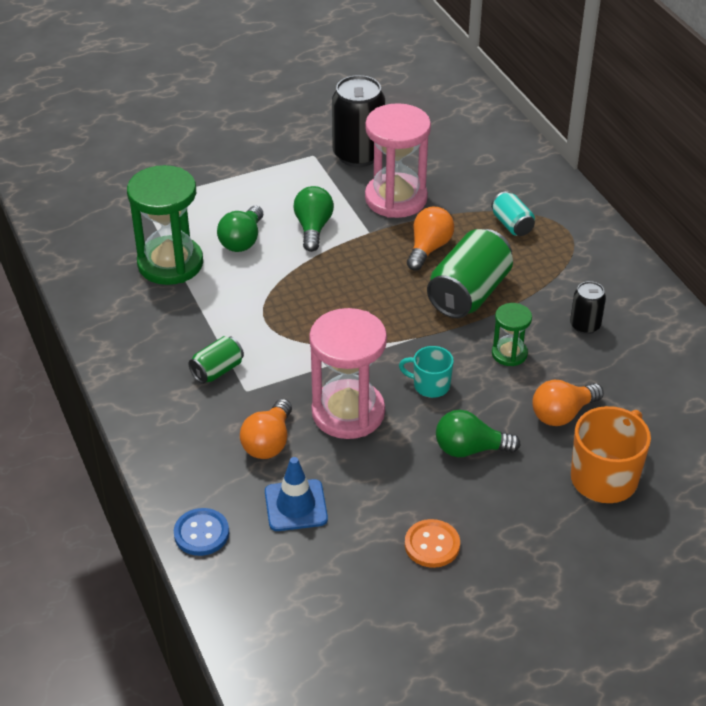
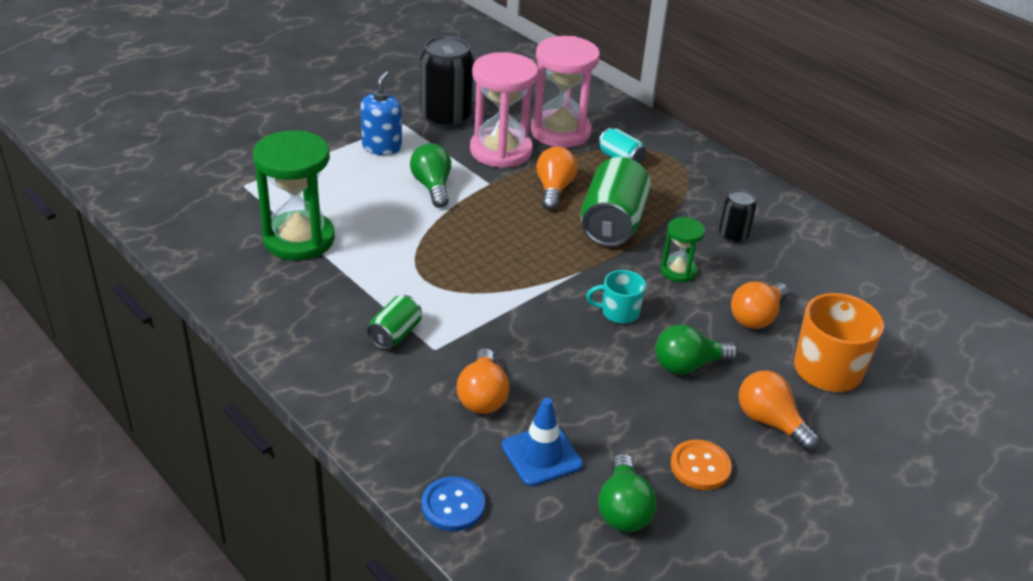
camera: 20 degrees left, 5 degrees down
(242, 240) = (366, 207): green light bulb -> green light bulb (623, 509)
(283, 178) = (382, 147): none -> blue soap dispenser
(348, 412) = (550, 352): pink hourglass -> pink hourglass (560, 132)
(519, 518) = (770, 422): none -> orange light bulb

